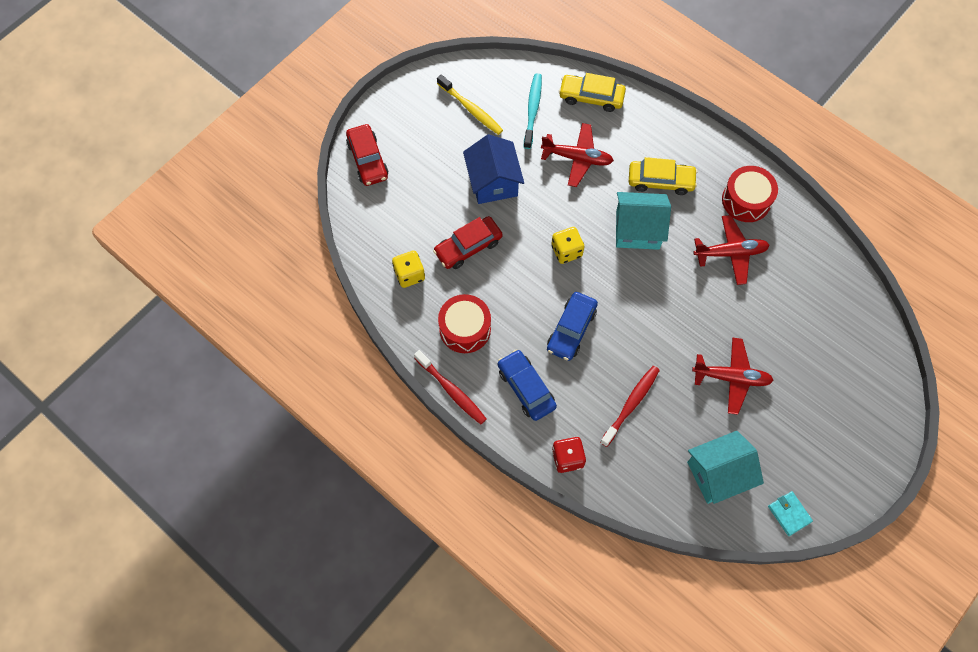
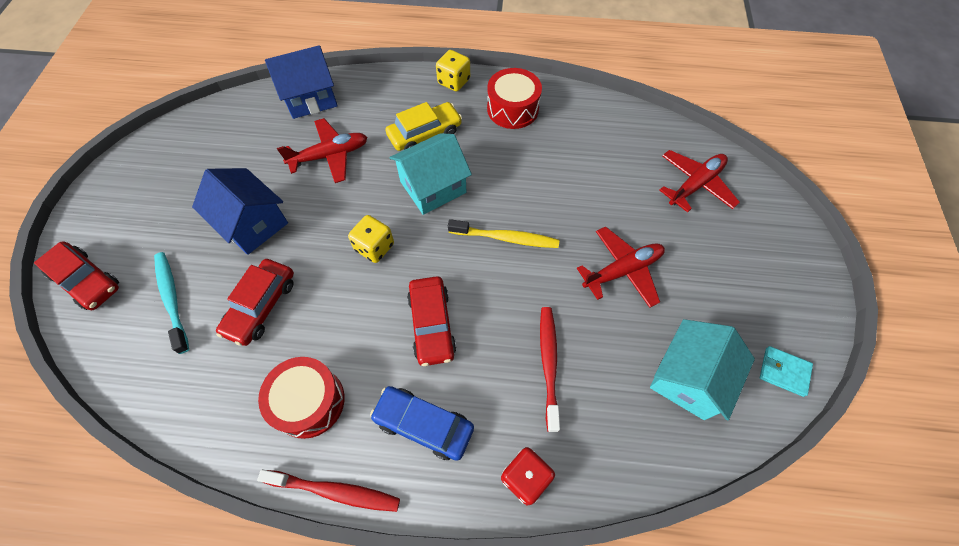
camera: 35 degrees left, 5 degrees down
(409, 274) = (204, 380): yellow dice -> yellow dice (454, 81)
(471, 109) = (189, 168): yellow toothbrush -> yellow toothbrush (506, 238)
(532, 110) = (257, 137): turquoise toothbrush -> turquoise toothbrush (172, 299)
(571, 329) = (432, 324): blue car -> red car
(591, 97) = (310, 98): yellow car -> blue house
(730, 253) = (533, 159): red plane -> red plane (695, 185)

